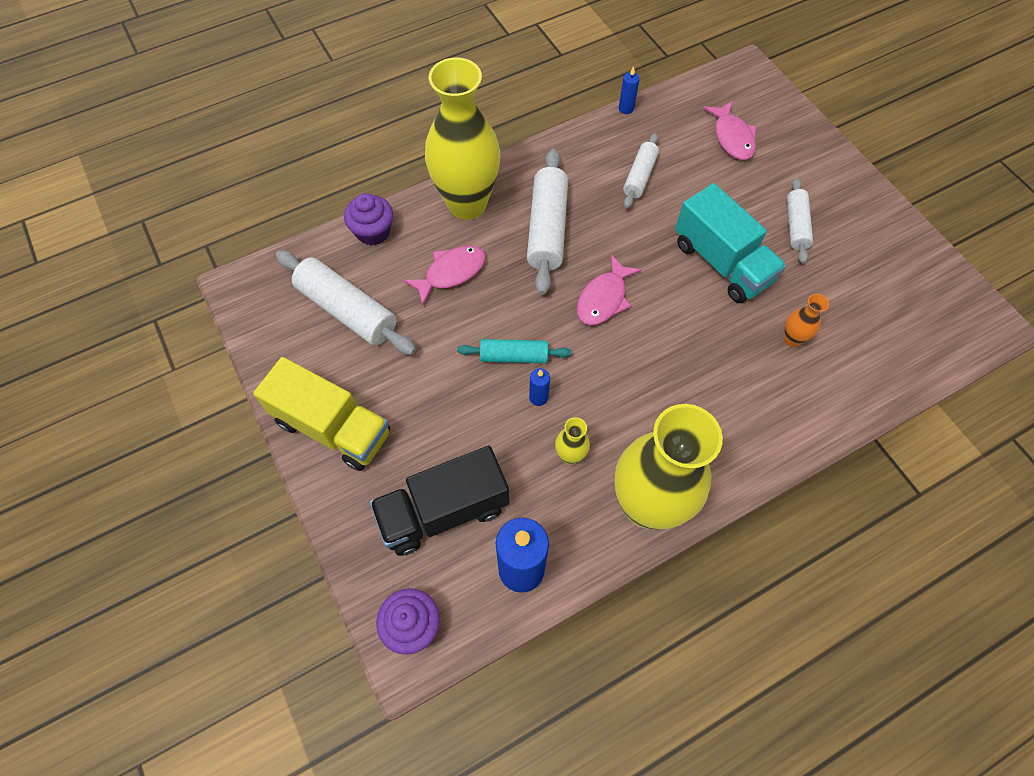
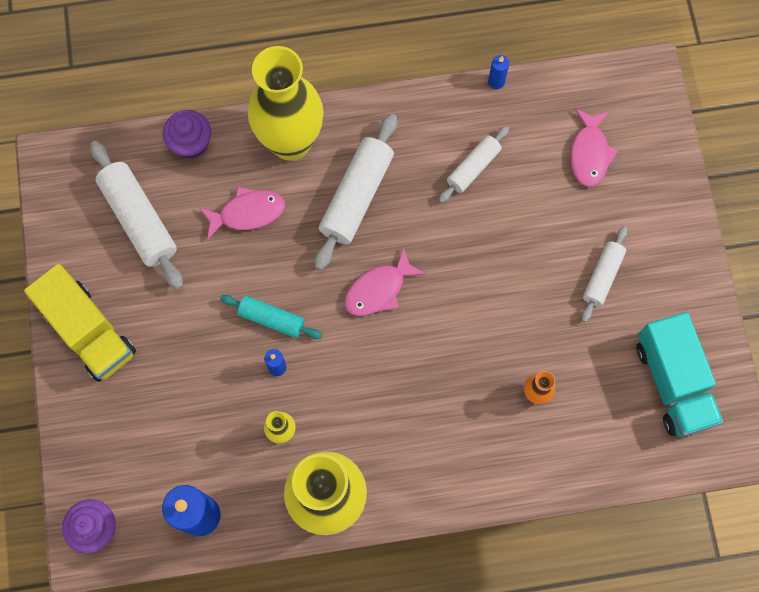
camera: 20 degrees right, 10 degrees up
(444, 511) = (156, 441): black truck -> none
(721, 262) = (508, 291): turquoise truck -> turquoise truck (672, 382)

